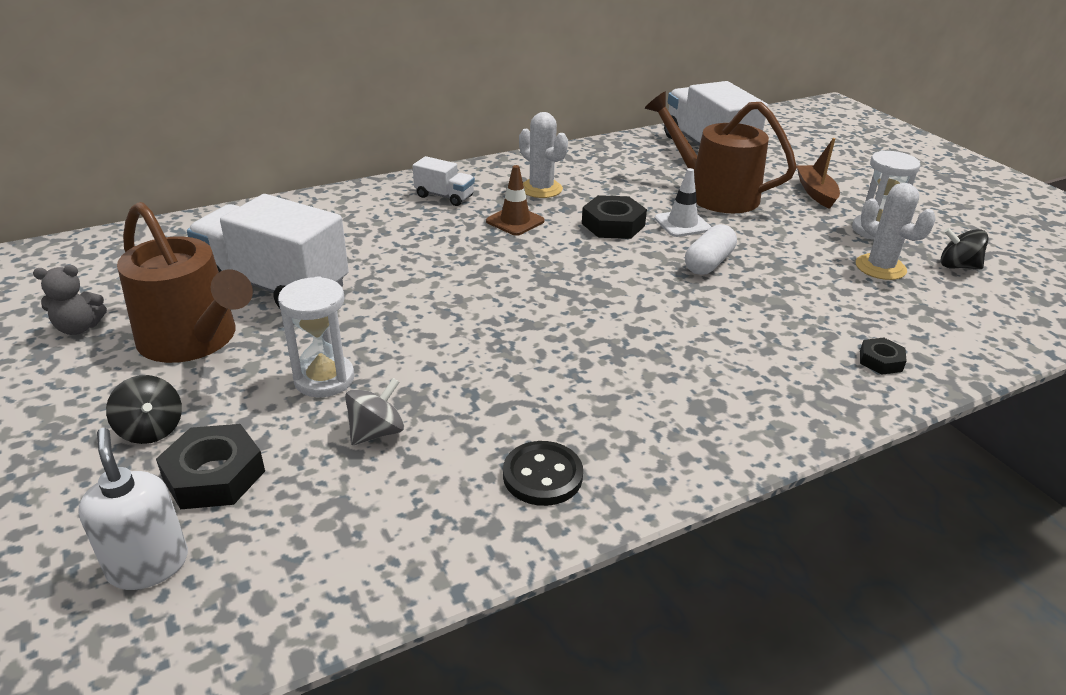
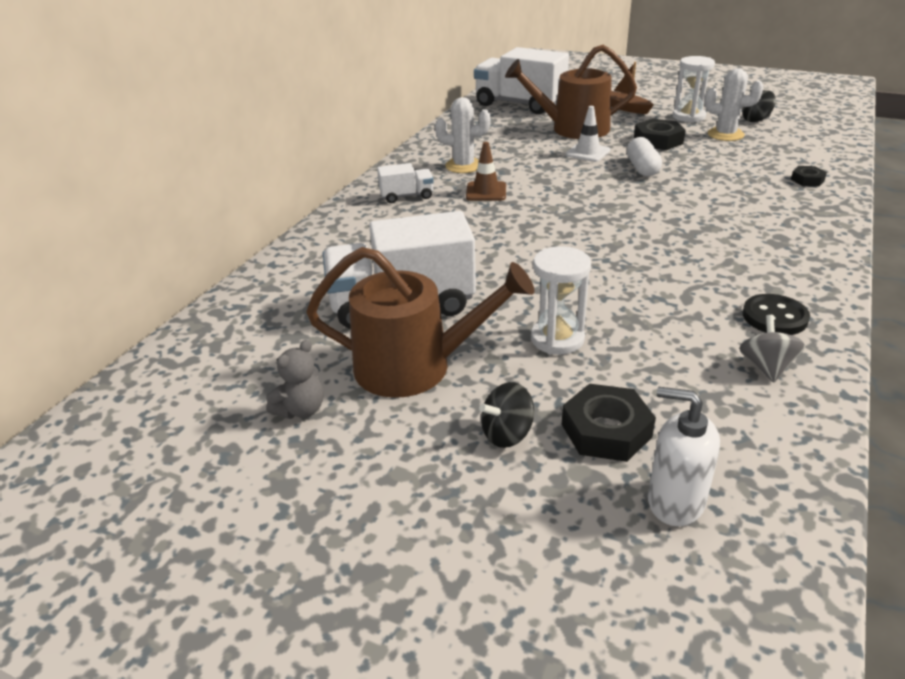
camera: 35 degrees left, 0 degrees up
(151, 429) = (507, 434): black spinning top -> black spinning top turned 135 degrees clockwise
(376, 432) = (649, 348): grey spinning top -> grey spinning top (766, 367)
(613, 224) = (550, 169): black nut -> black nut (658, 141)

